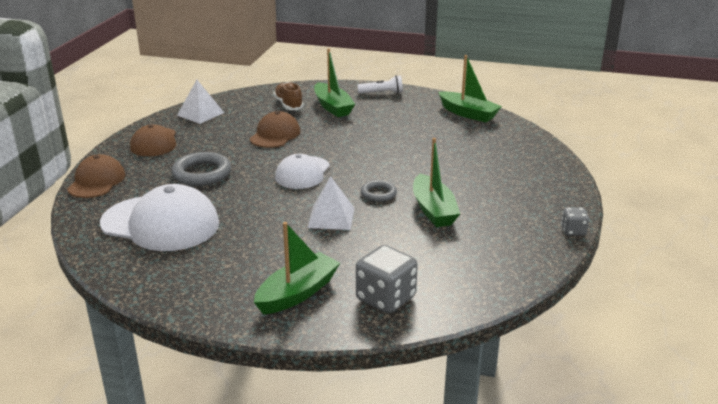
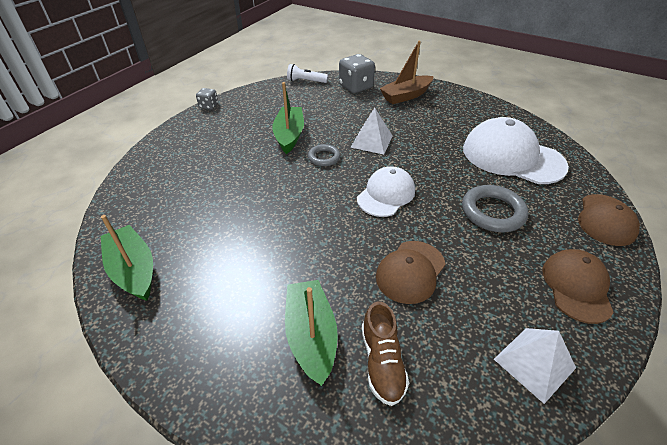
camera: 165 degrees left, 15 degrees up
(297, 293) = (406, 96): green boat -> brown boat
(382, 93) = (208, 370): white flashlight -> white flashlight (306, 81)

